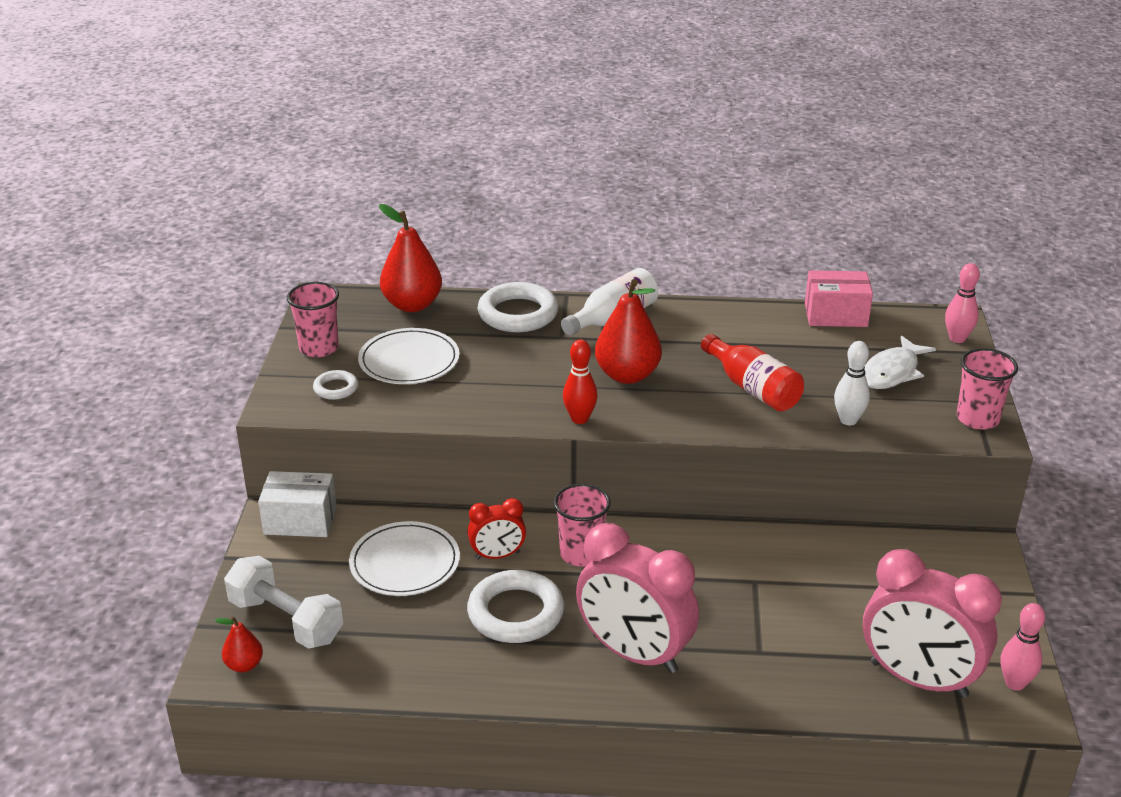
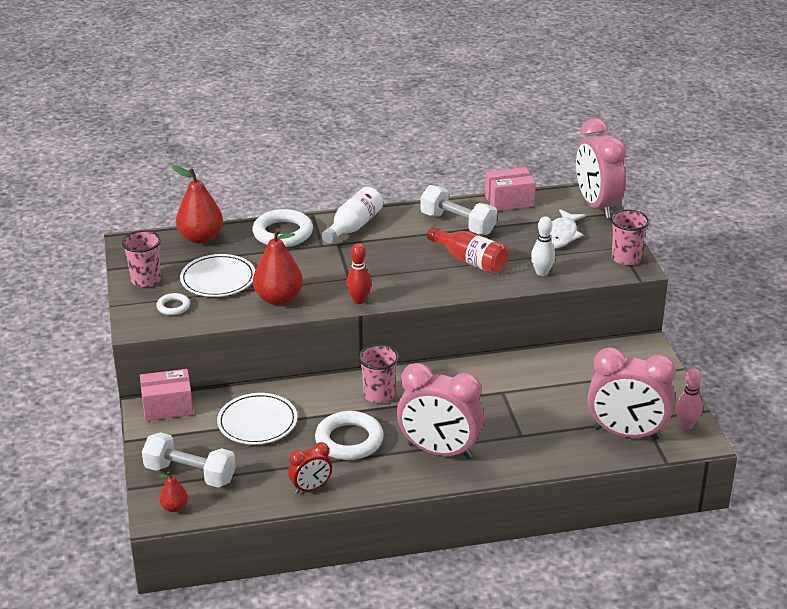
camera: 15 degrees left, 0 degrees up
(300, 520) = (168, 407): white box -> pink box
(497, 555) = (321, 406): red clock -> red clock (311, 488)
(627, 375) = (380, 265): red pear -> red pear (279, 299)
(754, 335) = (458, 224): none -> white dumbbell
(957, 339) = (596, 206): pink bowling pin -> pink clock

